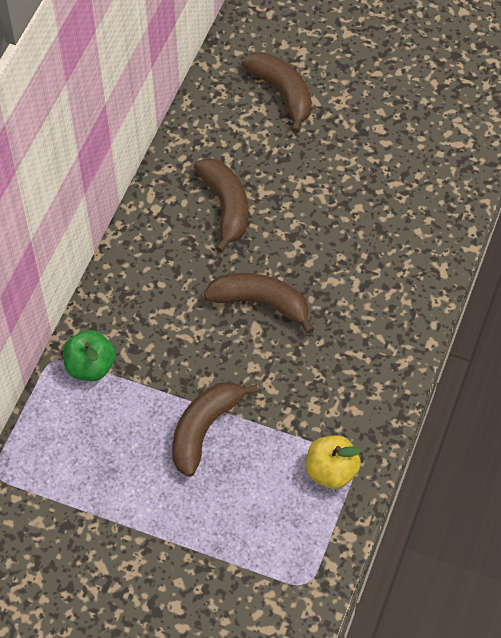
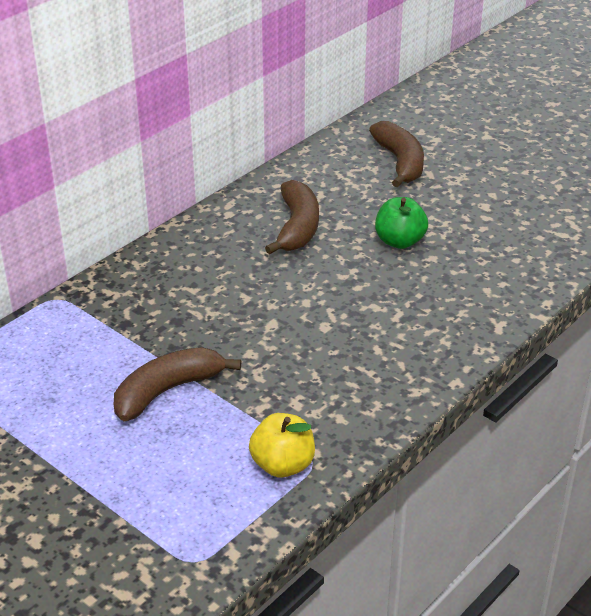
camera: 20 degrees right, 20 degrees down
(90, 367) = (87, 312): green apple -> green apple (399, 241)
(261, 303) = (289, 306): brown banana -> none

